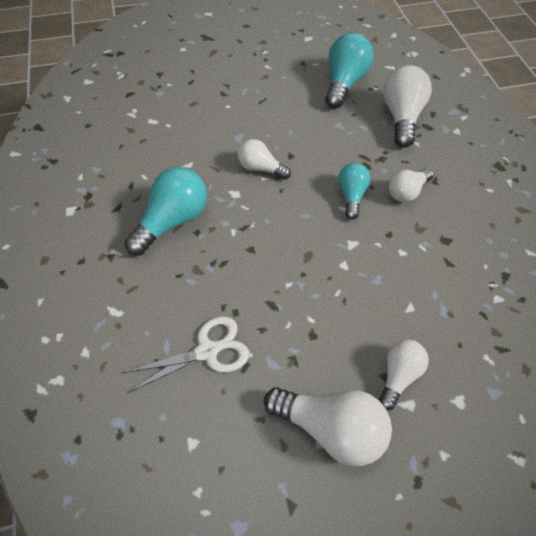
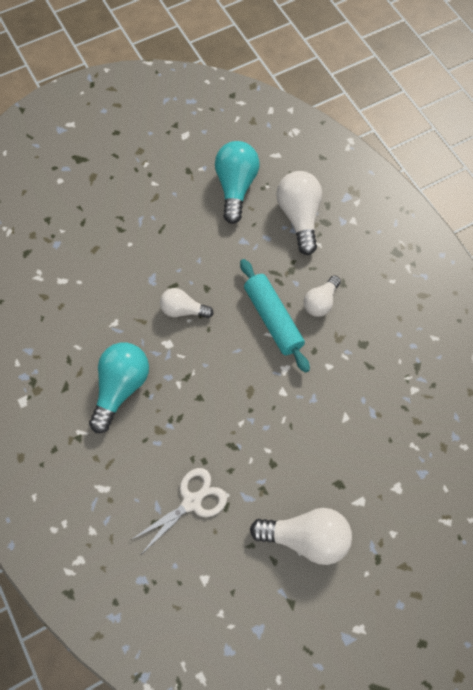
camera: 15 degrees left, 10 degrees up
(351, 196) = (273, 319): turquoise light bulb -> turquoise rolling pin
(398, 376) = (348, 480): white light bulb -> none

